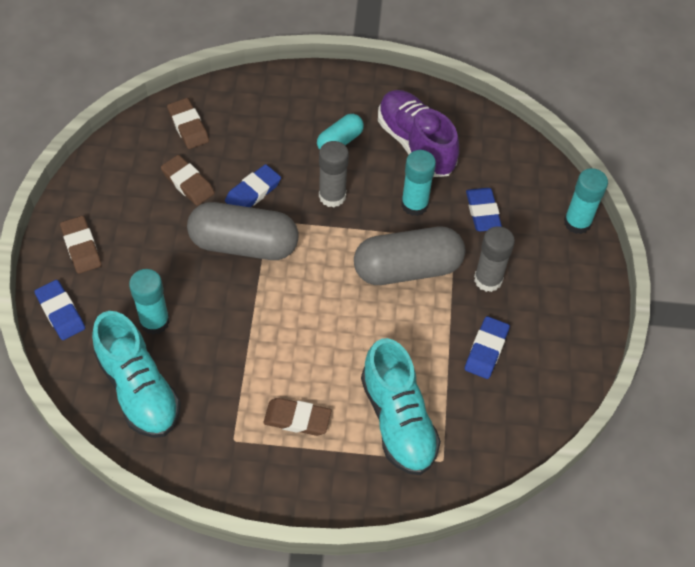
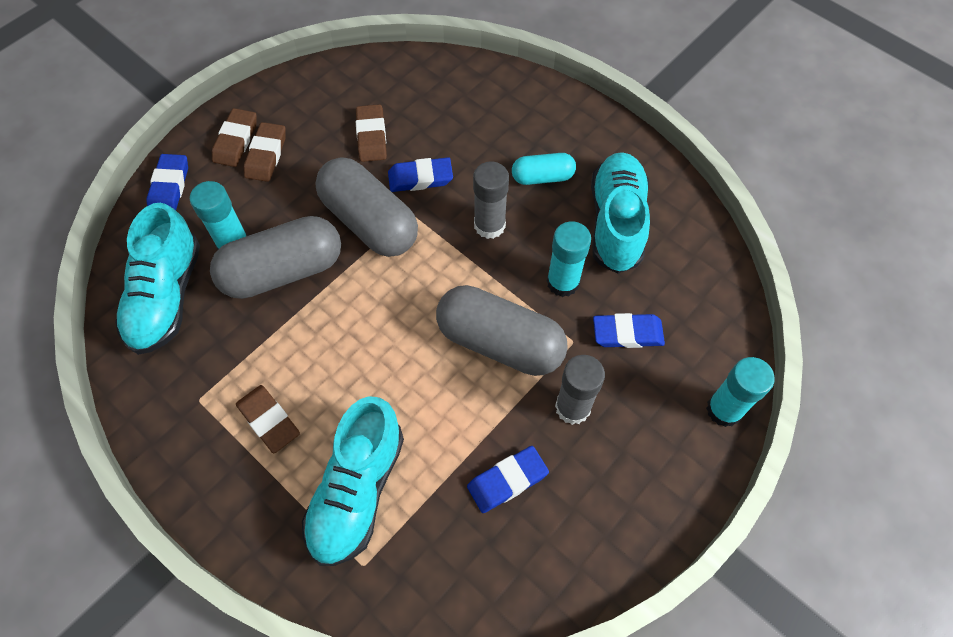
camera: 40 degrees right, 5 degrees up
(188, 126) = (417, 86): brown eraser -> brown eraser (266, 155)
(211, 317) = (283, 271): none -> grey capsule
(415, 144) = (616, 222): purple shoe -> turquoise shoe
(483, 212) = (627, 333): blue eraser -> blue eraser turned 60 degrees clockwise

